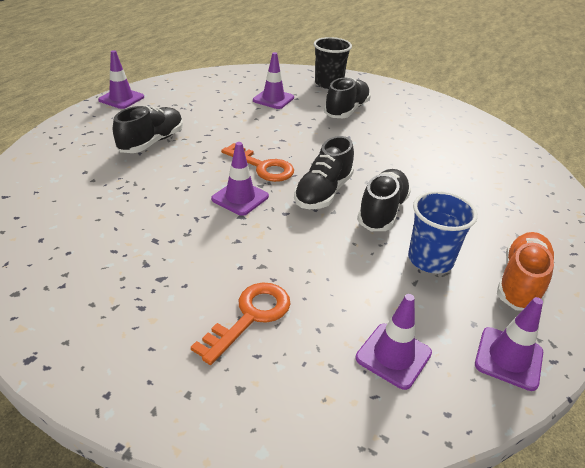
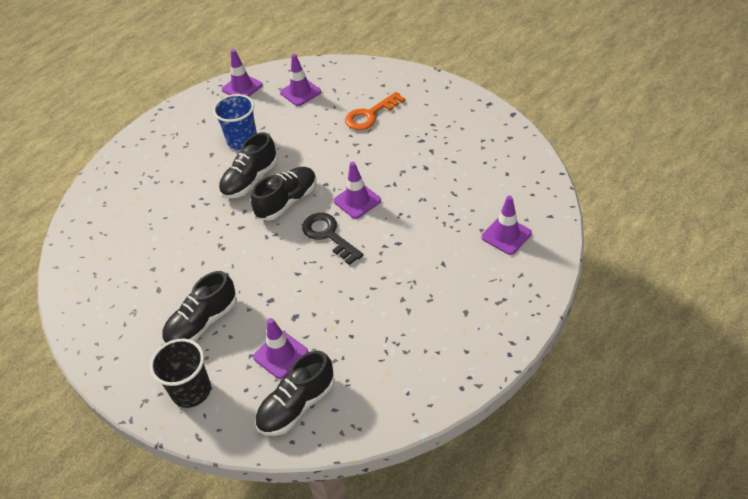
camera: 160 degrees left, 10 degrees up
(121, 98) = (472, 370): purple traffic cone -> purple traffic cone (506, 235)
(152, 142) = (431, 278): black shoe -> black shoe (297, 405)
(262, 167) = (328, 235): orange key -> black key
(520, 282) = (197, 123): orange shoe -> none

